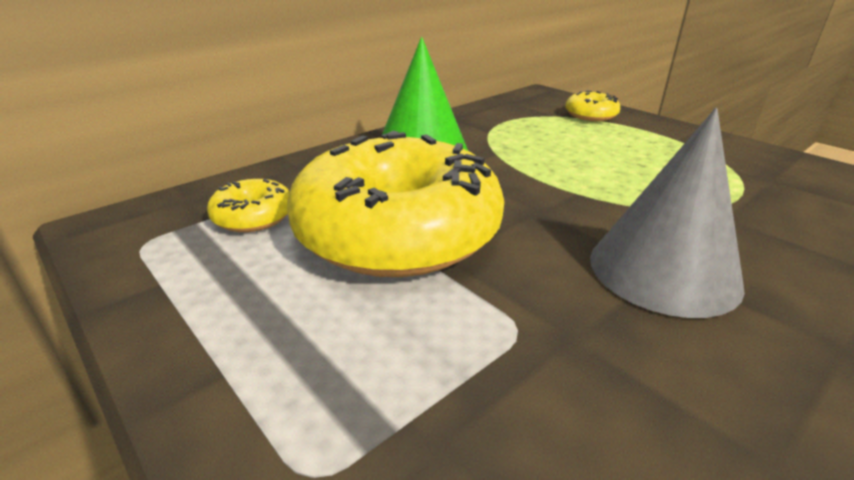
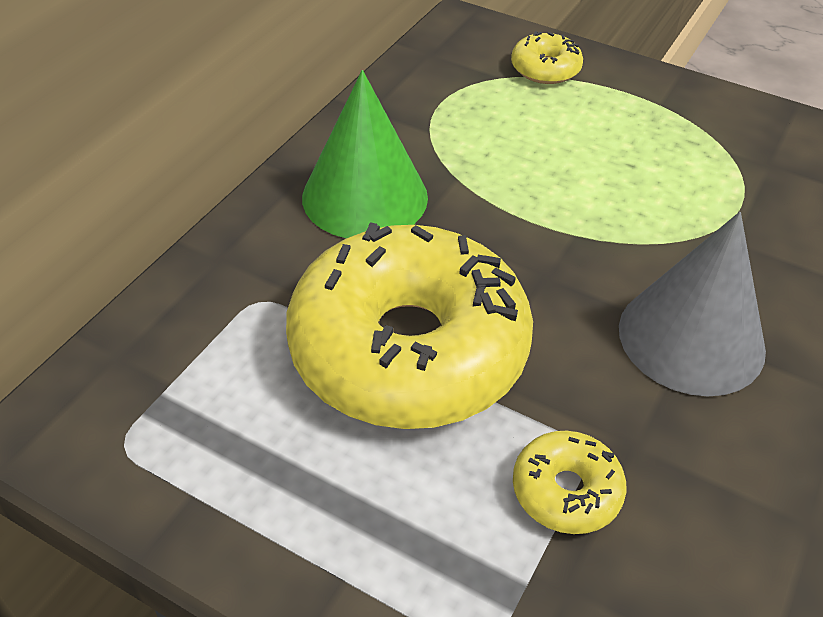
camera: 20 degrees left, 15 degrees up
(253, 217) = (226, 366): yellow donut -> yellow donut (566, 491)

